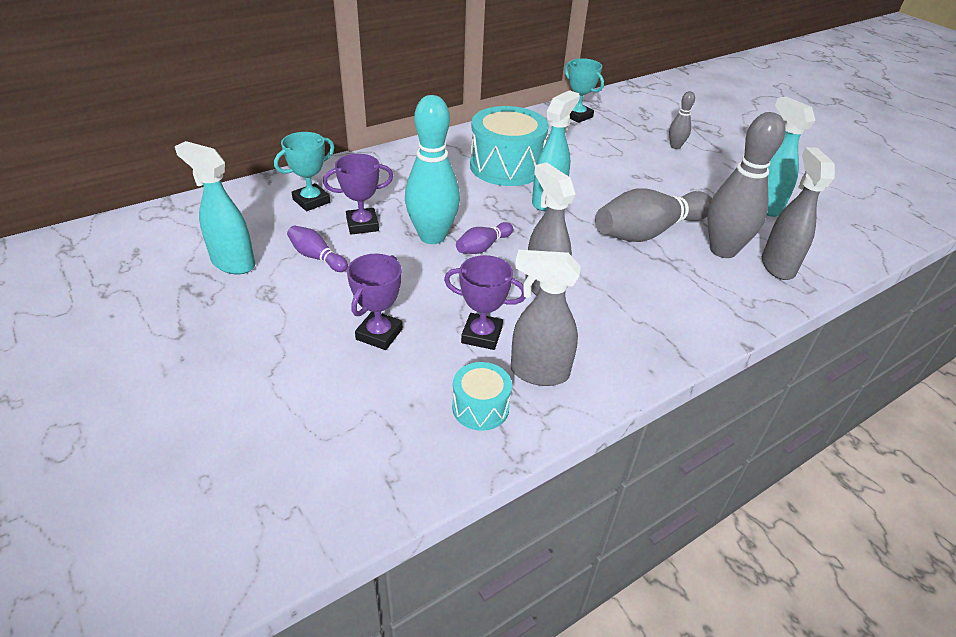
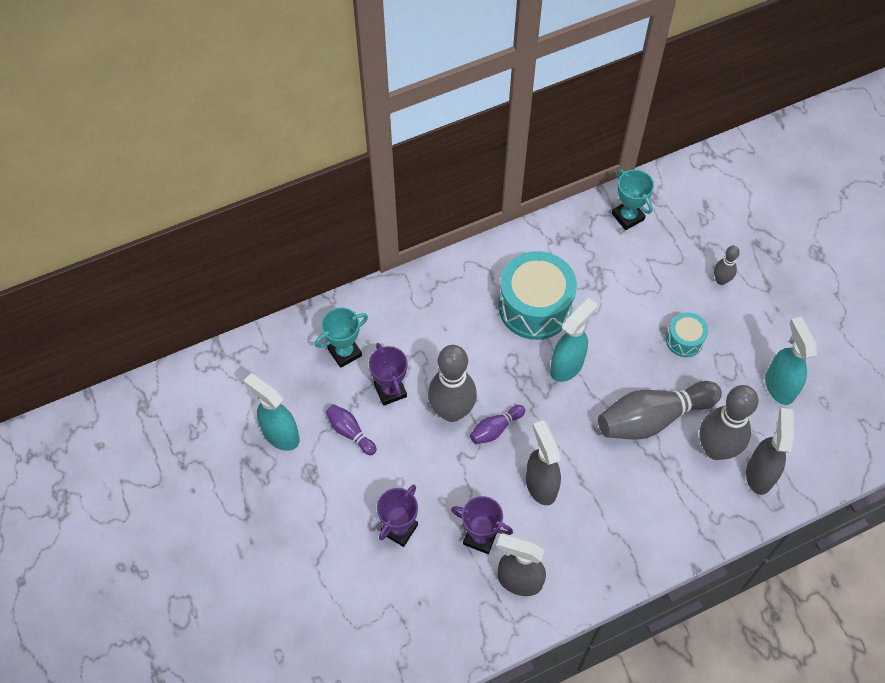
camera: 10 degrees right, 20 degrees up
(362, 225) = (390, 390): purple trophy -> purple trophy turned 75 degrees clockwise
(432, 236) = (452, 411): turquoise bowling pin -> grey bowling pin
(480, 407) = (470, 610): turquoise drum -> turquoise drum (684, 340)

